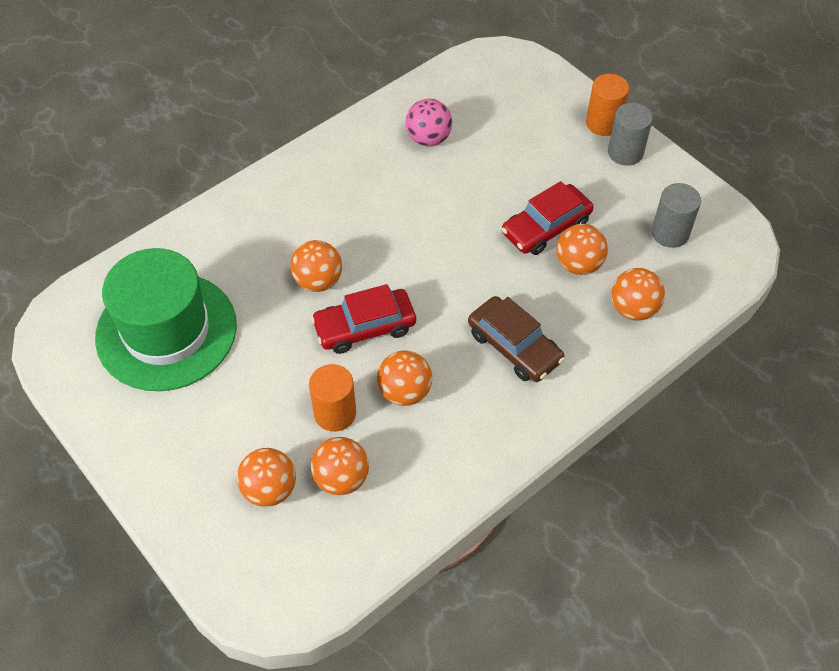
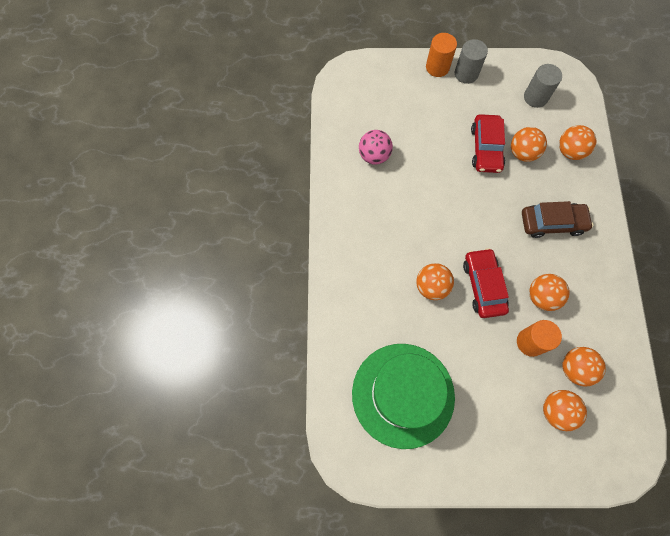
camera: 50 degrees left, 15 degrees up
(365, 327) = (483, 286): red car -> red car turned 150 degrees clockwise

